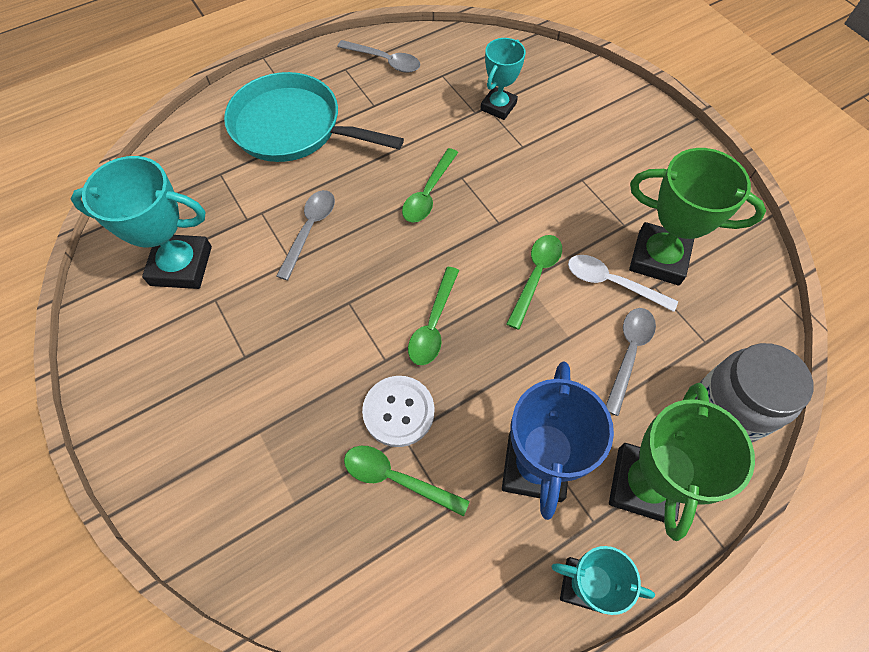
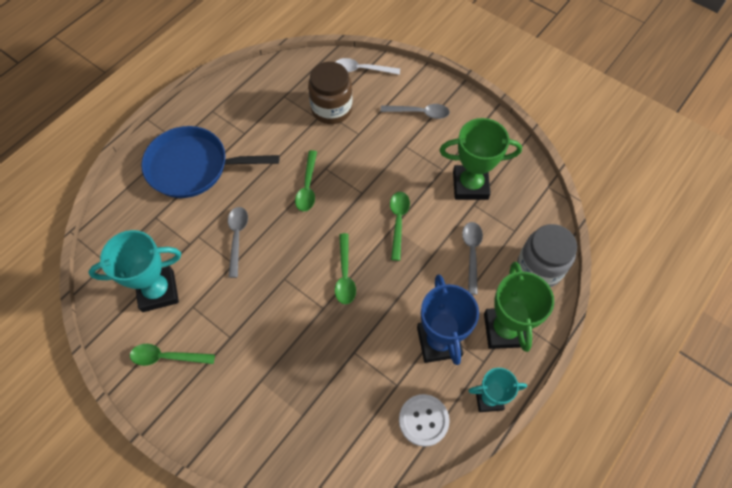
camera: 20 degrees left, 0 degrees up
(293, 127) = (193, 167): turquoise pan -> blue pan
(385, 61) = (238, 97): grey spoon -> grey spoon (419, 113)
(396, 478) = (359, 378): green spoon -> green spoon (167, 357)
(398, 411) = (344, 337): white button -> white button (423, 420)
(498, 106) = (331, 109): turquoise trophy -> brown jar
(612, 283) = (447, 211): white spoon -> white spoon (362, 69)

